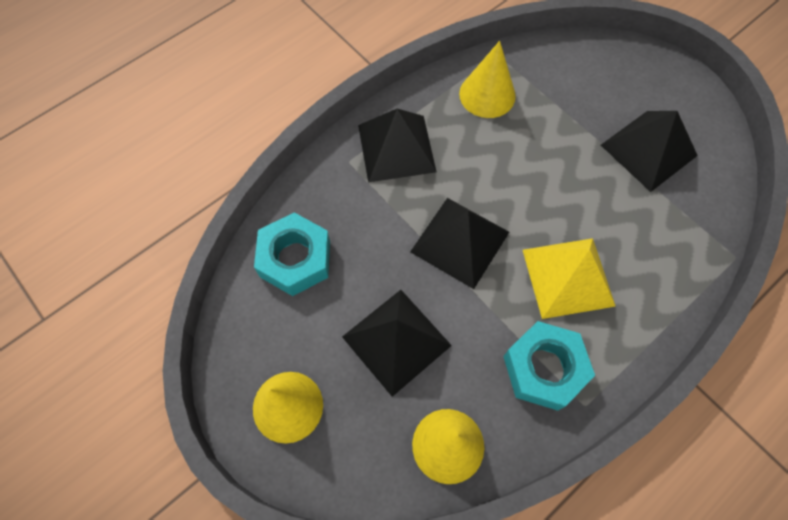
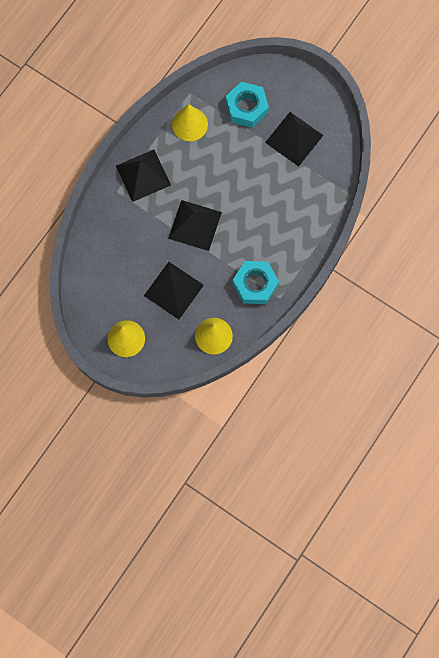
camera: 15 degrees left, 10 degrees up
(295, 259) = (104, 259): turquoise nut -> turquoise nut (246, 107)
(568, 277) = (259, 230): yellow pyramid -> none

